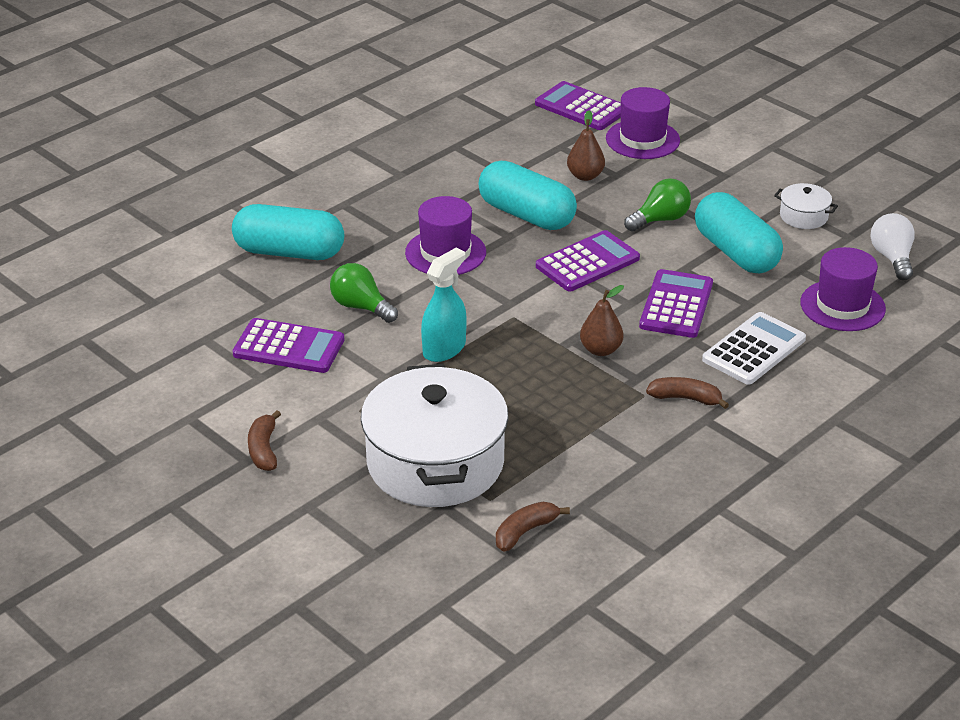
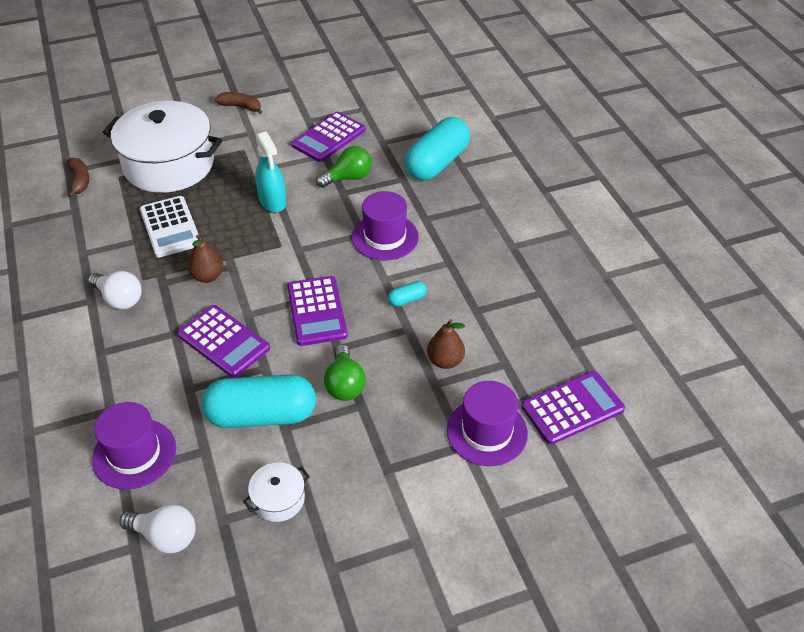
camera: 115 degrees right, 10 degrees up
(526, 215) = (407, 299): turquoise capsule -> turquoise capsule, size x0.41
(685, 398) = (119, 299): brown banana -> white light bulb
(754, 349) = (134, 363): white calculator -> white calculator (170, 227)

